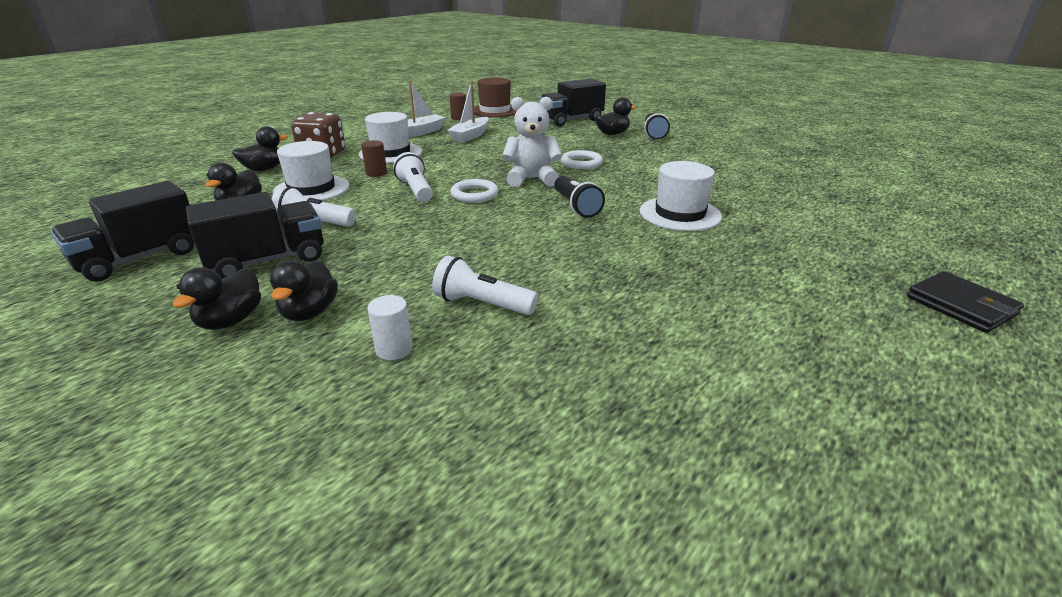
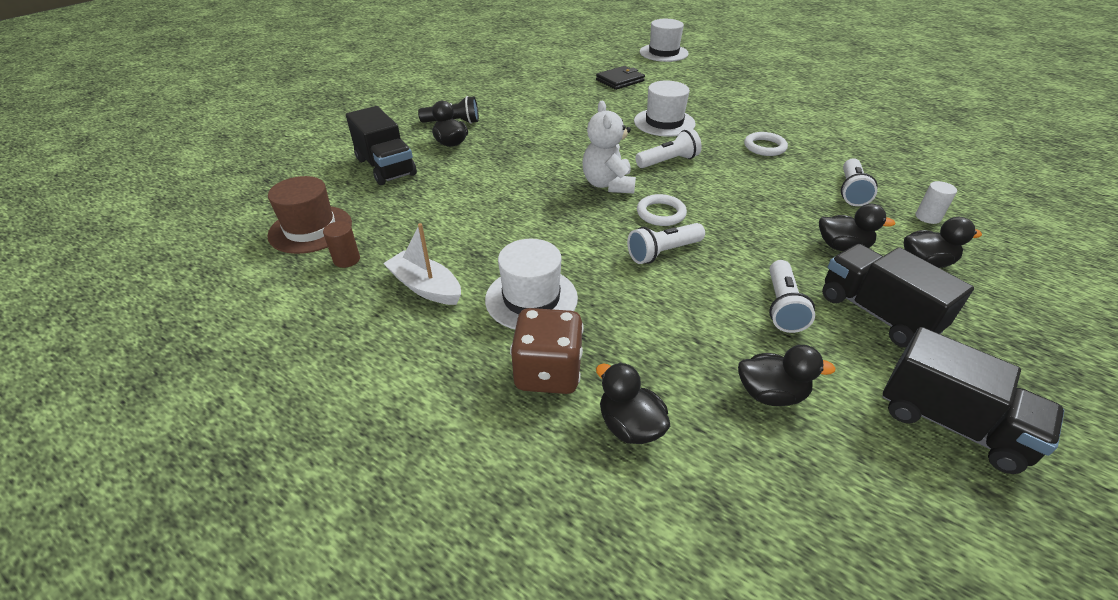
camera: 95 degrees left, 10 degrees up
(231, 321) = (972, 300): black duck -> black duck (842, 247)
(311, 189) = (691, 340): white hat -> white hat (663, 53)
(376, 173) = (617, 294): brown cylinder -> none
(470, 136) = (450, 238): white boat -> none
(576, 206) = (668, 161): black flashlight -> white flashlight
(581, 163) = (553, 160): white ring -> white ring (764, 147)
(961, 306) = (745, 69): black wallet -> black wallet (620, 80)

